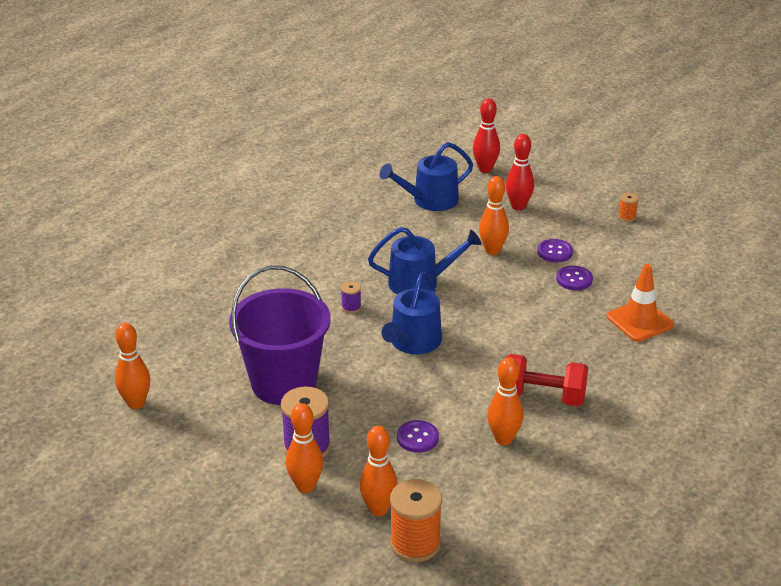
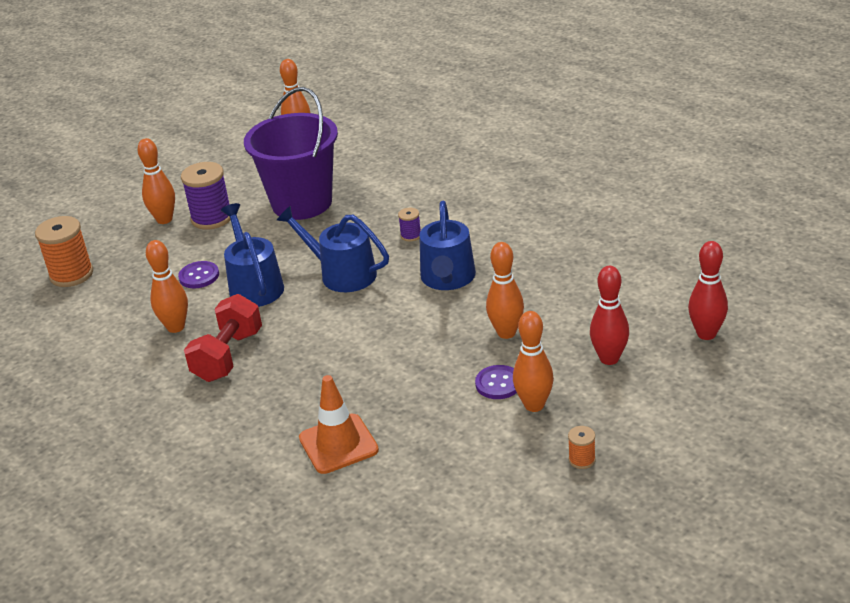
camera: 100 degrees right, 0 degrees up
(378, 509) = (120, 256): orange bowling pin -> orange bowling pin (534, 405)
(430, 200) = (623, 287): blue watering can -> blue watering can (254, 286)
(574, 279) = (436, 396): purple button -> none

